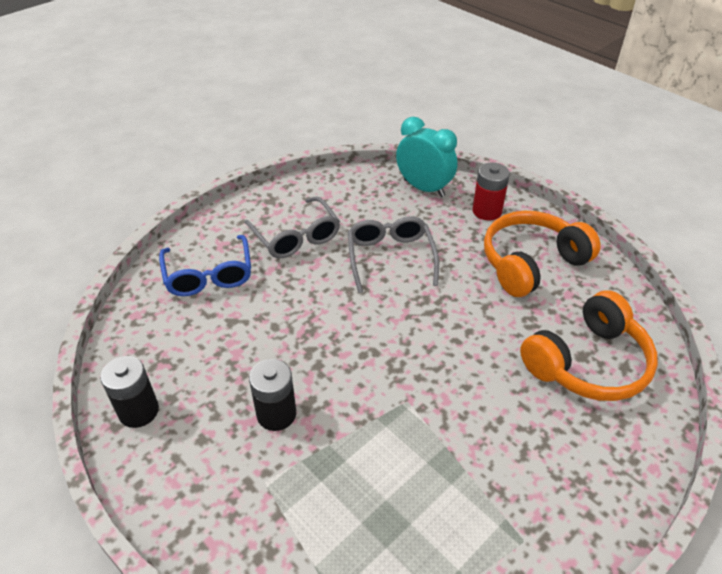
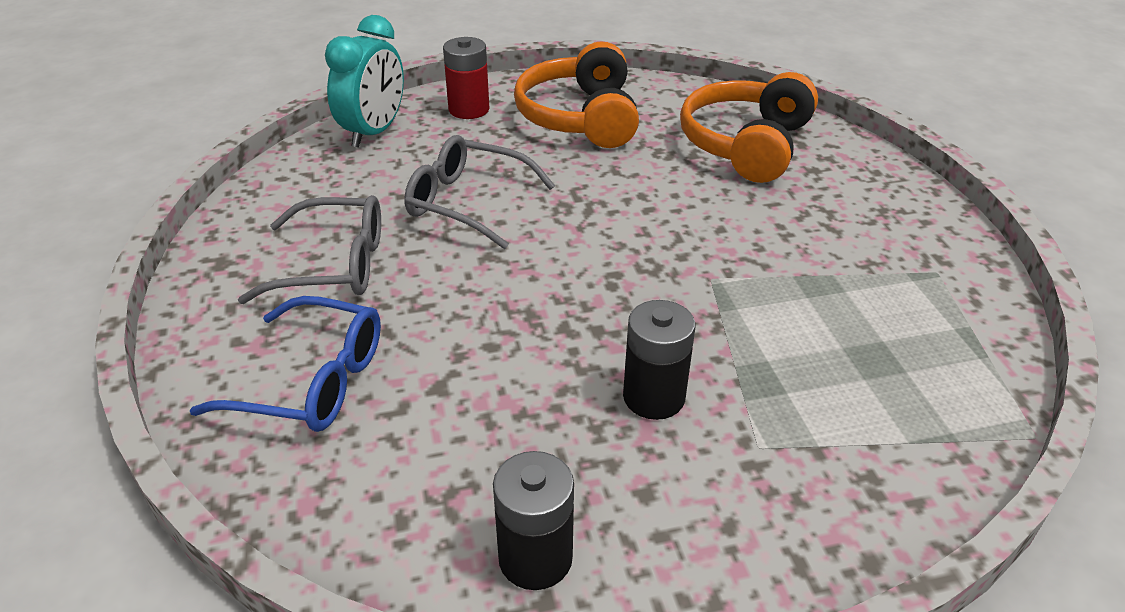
camera: 60 degrees left, 5 degrees down
(424, 188) = (374, 132): turquoise clock -> turquoise clock turned 135 degrees clockwise
(588, 363) = (746, 145): orange headphones -> orange headphones turned 150 degrees counterclockwise

